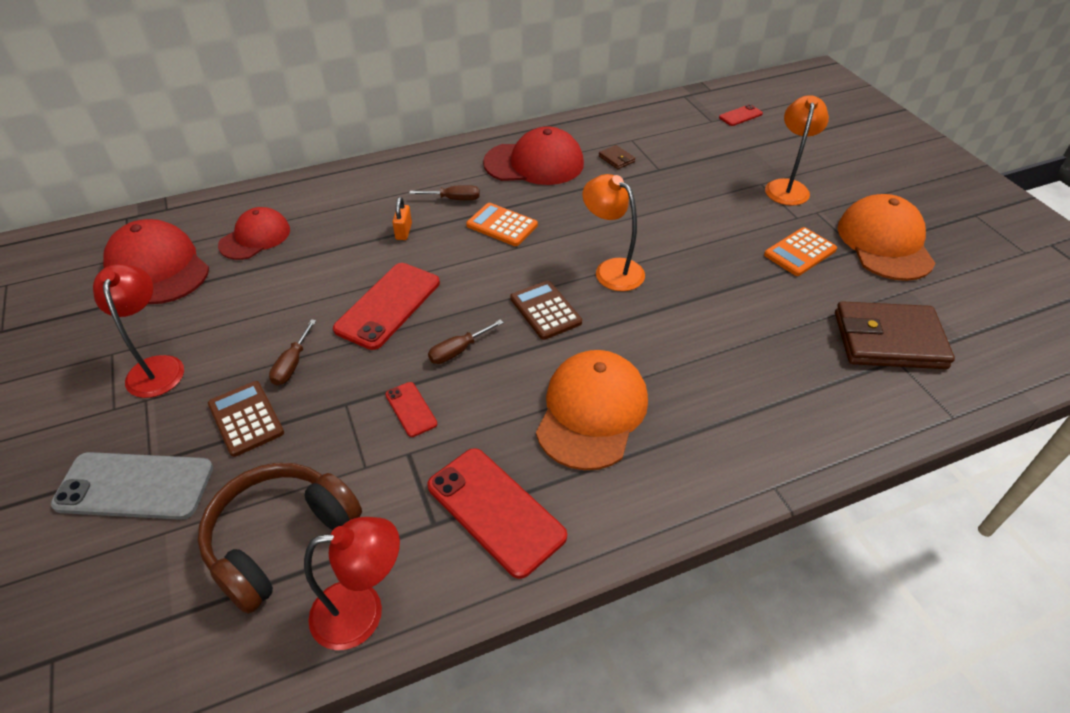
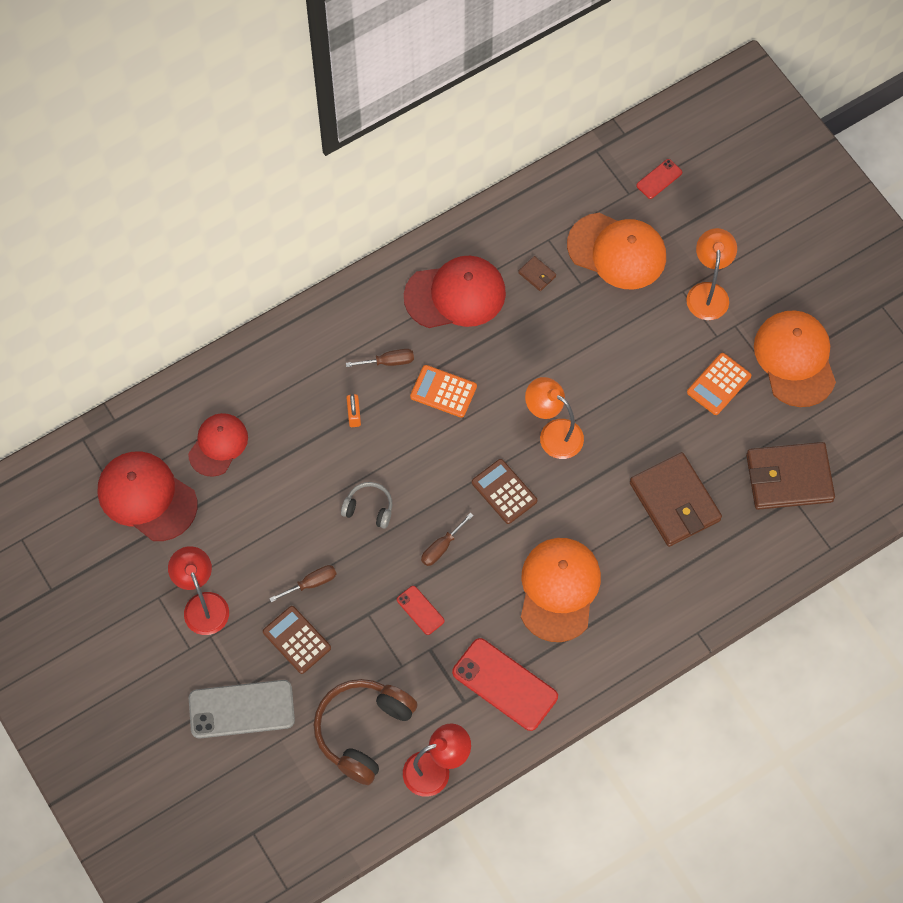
camera: 10 degrees left, 20 degrees up
(292, 364) = (311, 583): brown screwdriver -> brown screwdriver turned 120 degrees counterclockwise
(388, 306) = (369, 508): red phone -> grey headphones
(697, 153) = (617, 251): none -> orange cap
(747, 344) = (675, 502): none -> brown wallet

